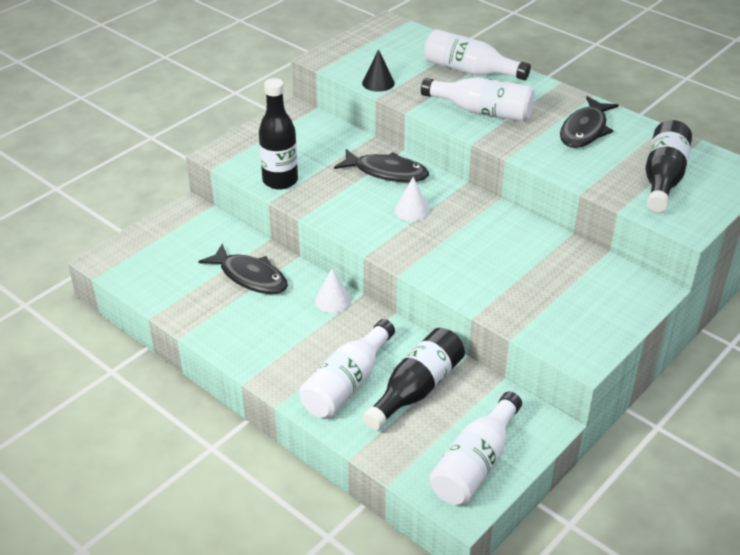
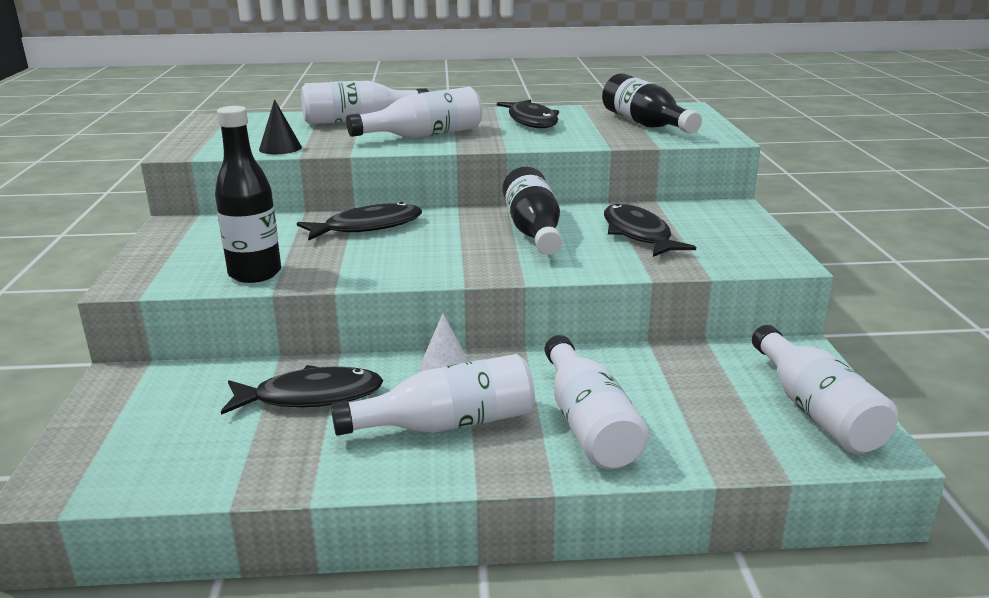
camera: 45 degrees left, 15 degrees down
(285, 336) = (447, 424): none -> white bottle
(412, 210) = (445, 240): white cone -> none
(416, 389) = (657, 388): black bottle -> black bottle (533, 231)
(534, 276) = (638, 234): none -> black fish

